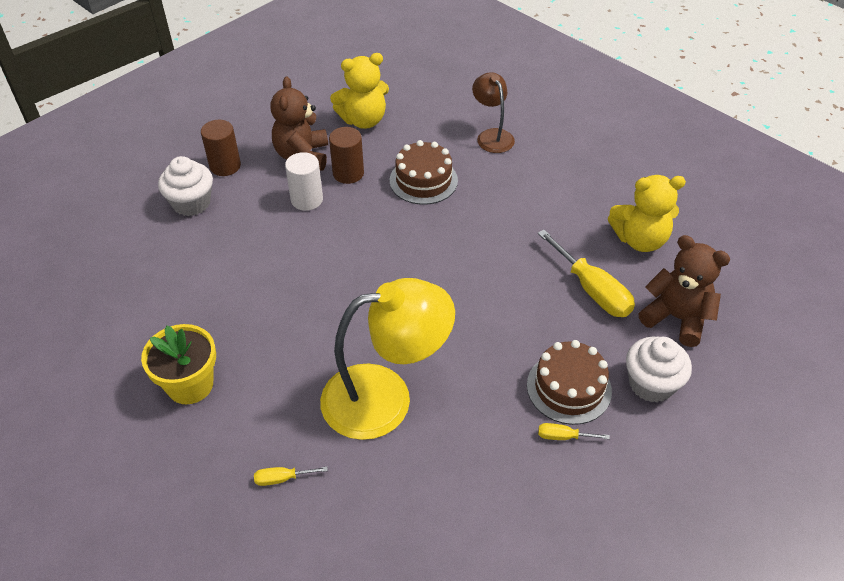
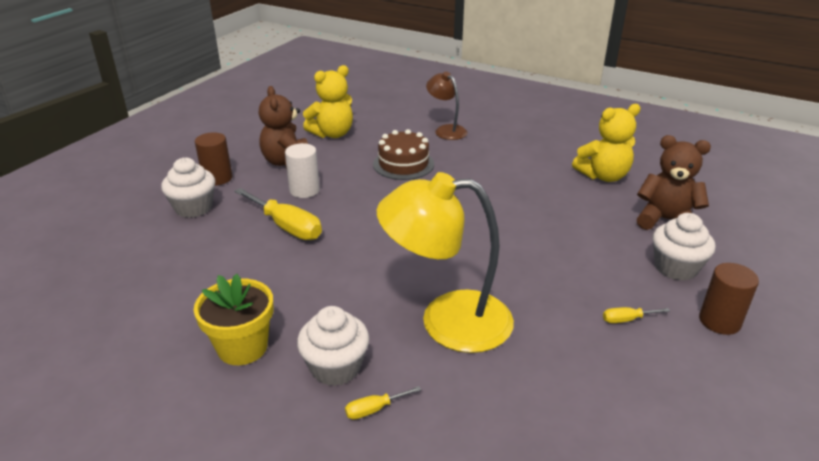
camera: 15 degrees left, 15 degrees down
(264, 426) = (335, 367): none -> white cupcake
(348, 173) = (334, 168): brown cylinder -> brown cylinder (719, 321)
(385, 397) = (447, 321): yellow lamp -> yellow lamp turned 150 degrees counterclockwise
(569, 388) = (609, 283): brown cake -> none
(592, 290) = (586, 213): yellow screwdriver -> yellow screwdriver (287, 227)

